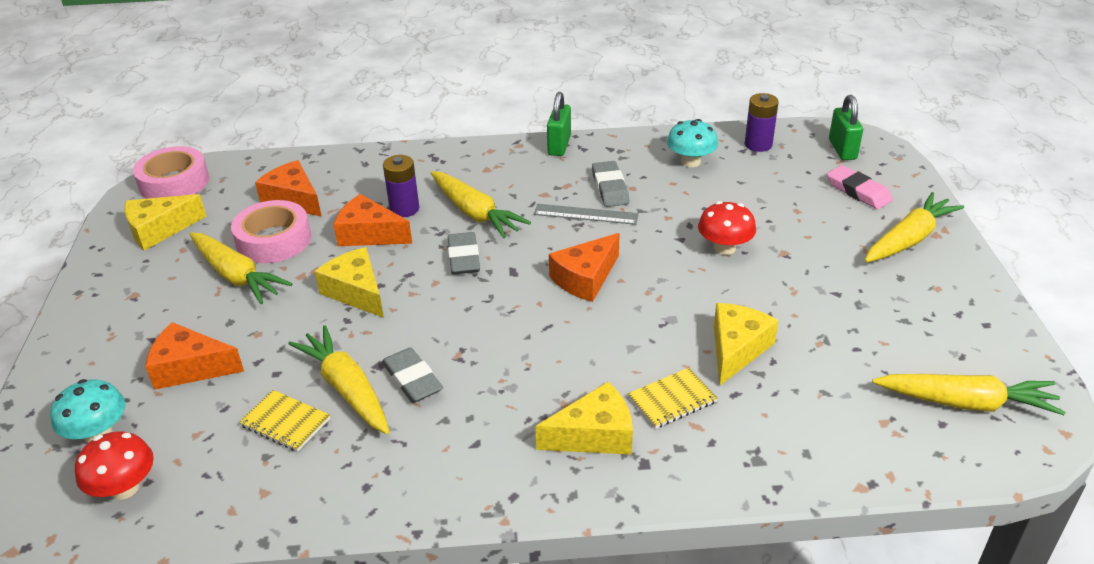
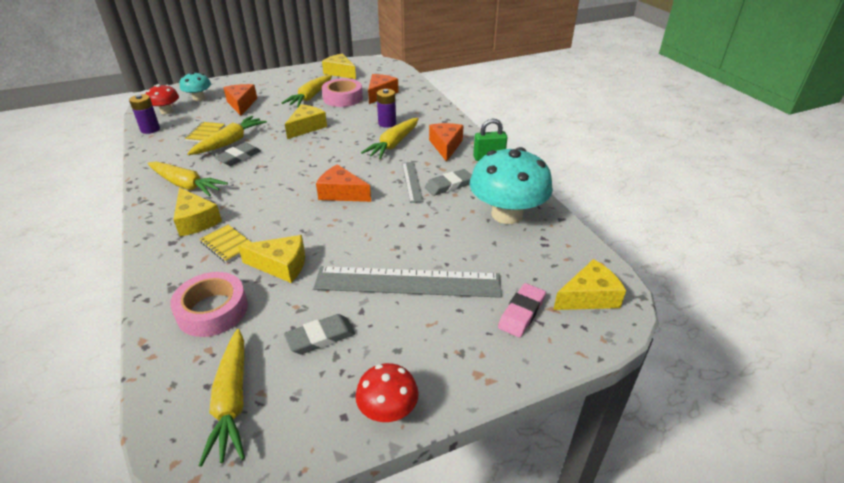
camera: 70 degrees right, 0 degrees up
(174, 182) = (380, 65): pink tape -> pink tape (212, 310)
(369, 234) = (358, 119): orange cheese -> orange cheese (446, 146)
(464, 257) = (347, 150): grey eraser -> grey eraser (320, 337)
(690, 161) = (507, 214): turquoise mushroom -> turquoise mushroom, size x1.92
(724, 248) = (399, 245): red mushroom -> red mushroom (388, 410)
(758, 144) = (558, 245): purple battery -> purple battery (150, 129)
(795, 252) = (408, 282): none -> grey ruler
(842, 149) = (588, 297): green padlock -> yellow cheese
(909, 239) = (459, 353): yellow carrot -> yellow carrot (186, 185)

